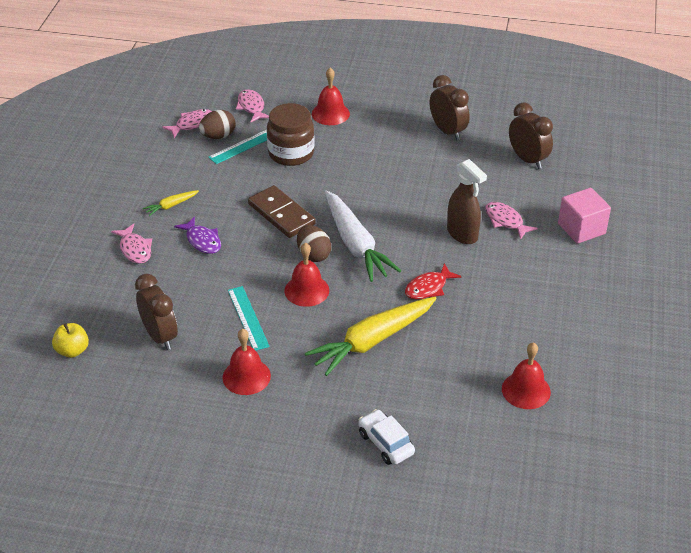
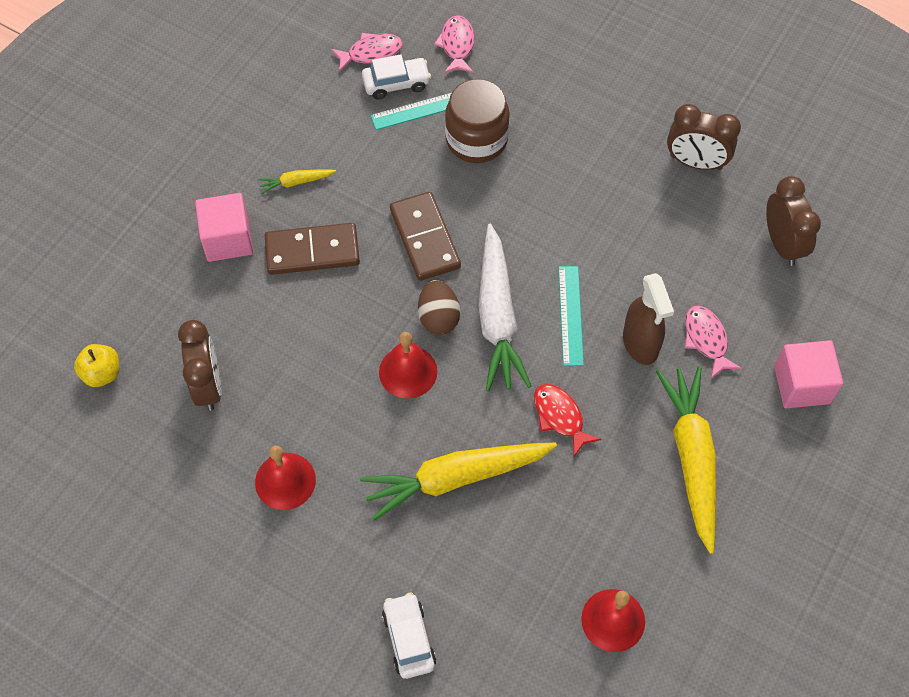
camera: 20 degrees right, 20 degrees up
(135, 249) = (228, 239): pink fish -> pink cube
(202, 241) = (312, 251): purple fish -> brown domino
(218, 136) = (396, 83): brown egg -> white car
(248, 318) = (321, 391): turquoise ruler -> turquoise ruler (570, 315)
(330, 113) = (554, 86): red bell -> none
(428, 287) = (560, 417): red fish -> red fish turned 75 degrees clockwise
(447, 131) = (695, 162): brown clock -> brown clock turned 120 degrees clockwise
(530, 286) = (691, 458): none -> yellow carrot

